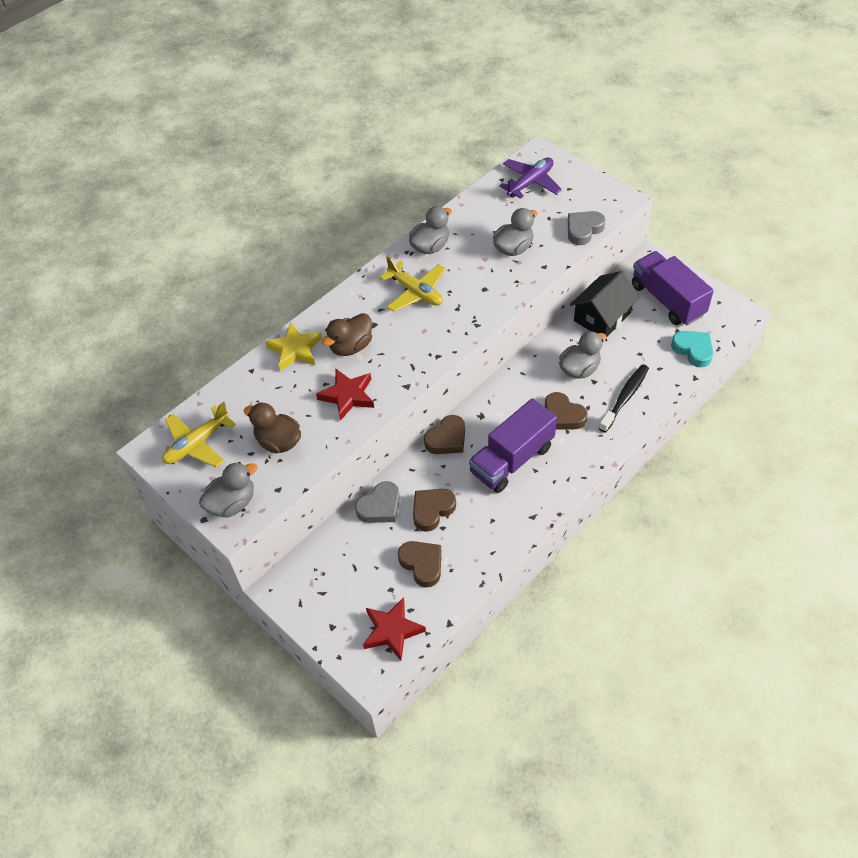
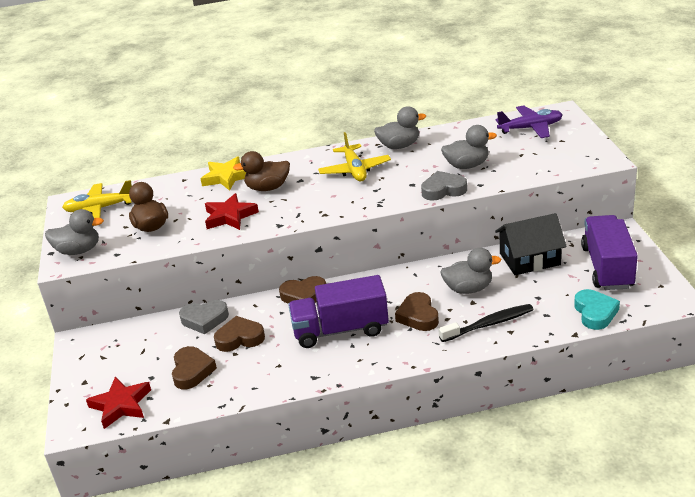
camera: 35 degrees right, 20 degrees down
(583, 230) = (544, 170): grey heart -> grey heart (443, 190)

